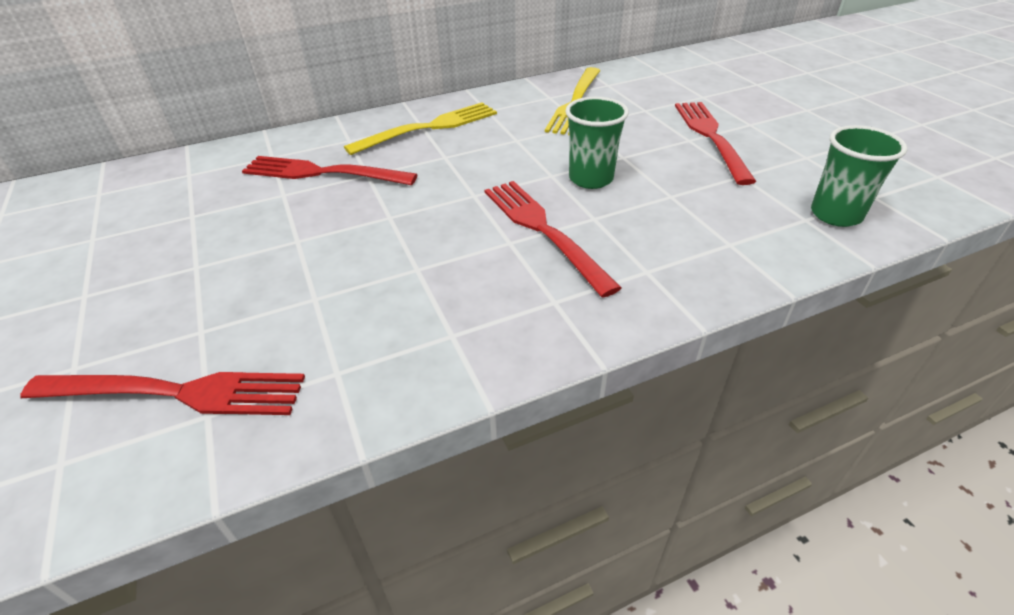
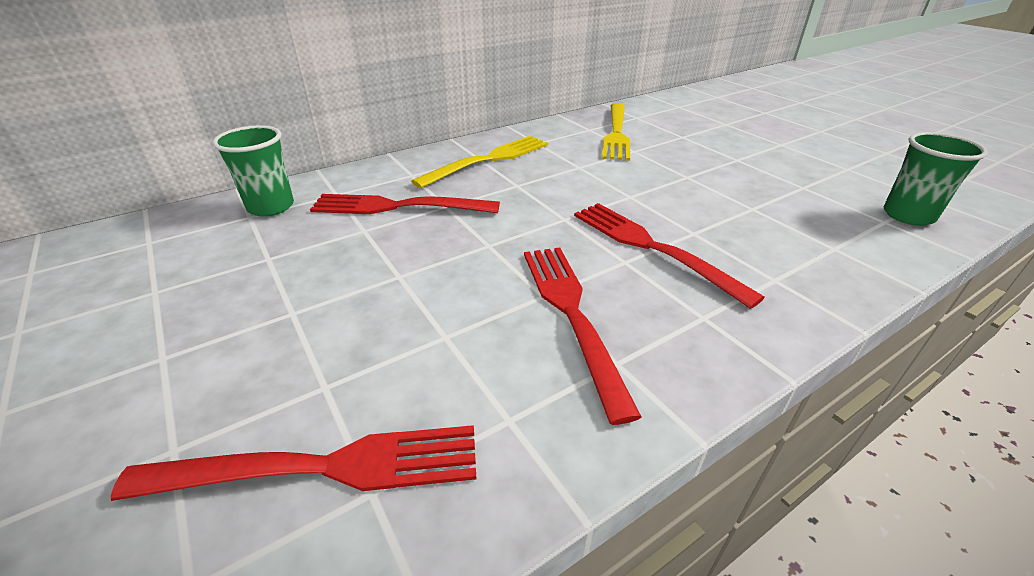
camera: 10 degrees left, 5 degrees down
(591, 179) = (669, 197): green cup -> green cup (271, 207)
(711, 137) = (755, 156): red fork -> red fork (571, 314)

